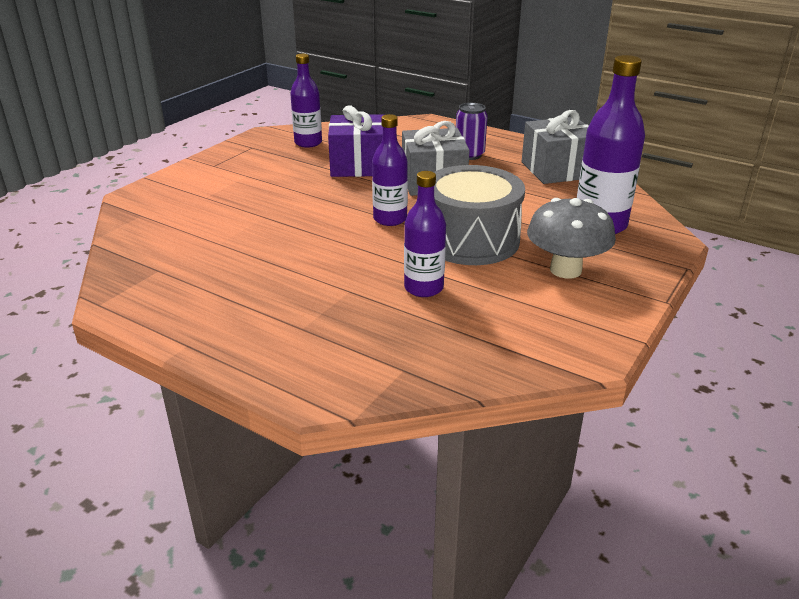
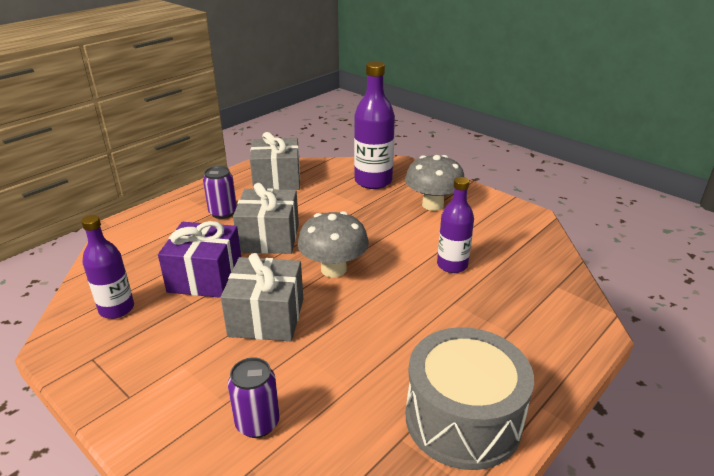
camera: 80 degrees left, 0 degrees up
(183, 211) = (257, 423): none -> purple can
(307, 197) = (266, 317): none -> grey gift
(390, 219) = (333, 269): purple bottle -> grey mushroom
(470, 240) = (382, 235): grey drum -> grey drum (463, 419)

